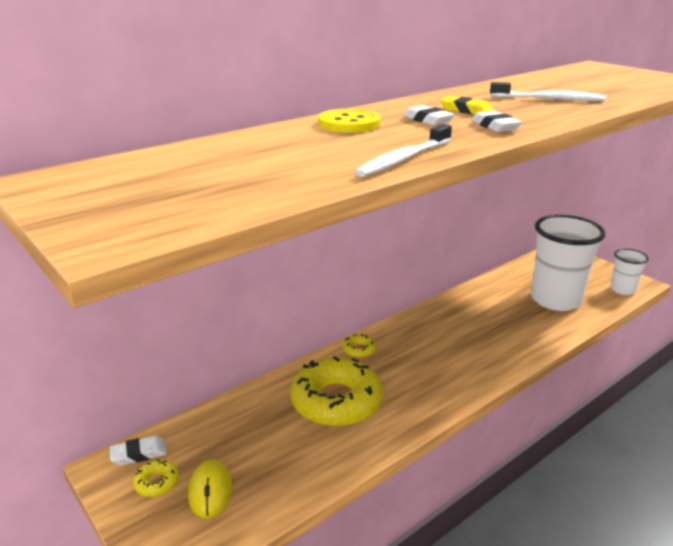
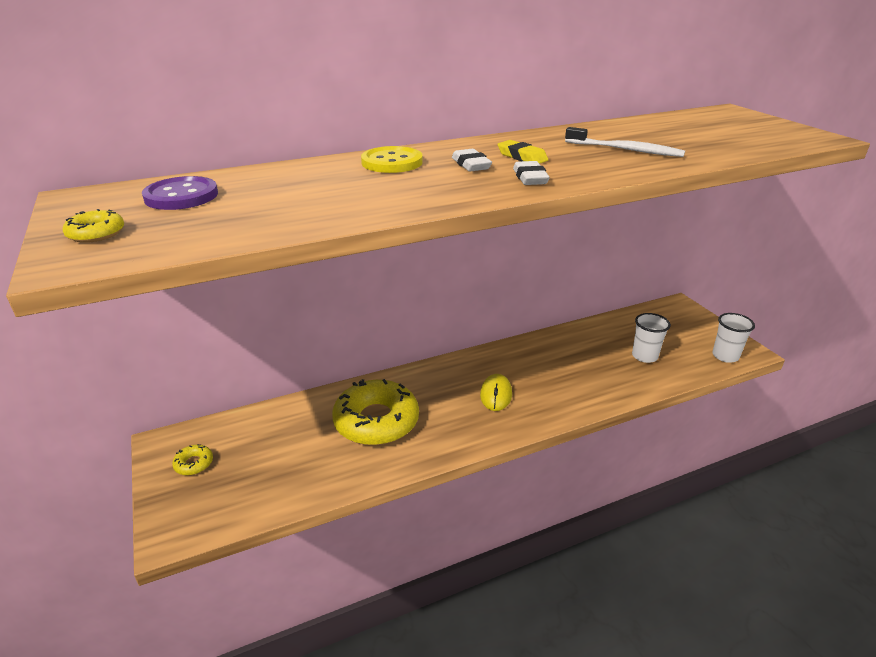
camera: 15 degrees right, 5 degrees up
(139, 454) = (192, 436): white eraser -> none
(162, 169) = (181, 196): none -> purple button
(210, 491) = (231, 479): yellow mouse -> yellow mouse (496, 394)
(359, 350) = (422, 376): yellow donut -> yellow donut (96, 233)
(404, 159) = (399, 207): white toothbrush -> none
(555, 300) = (644, 356): white cup -> white cup, size x0.50

